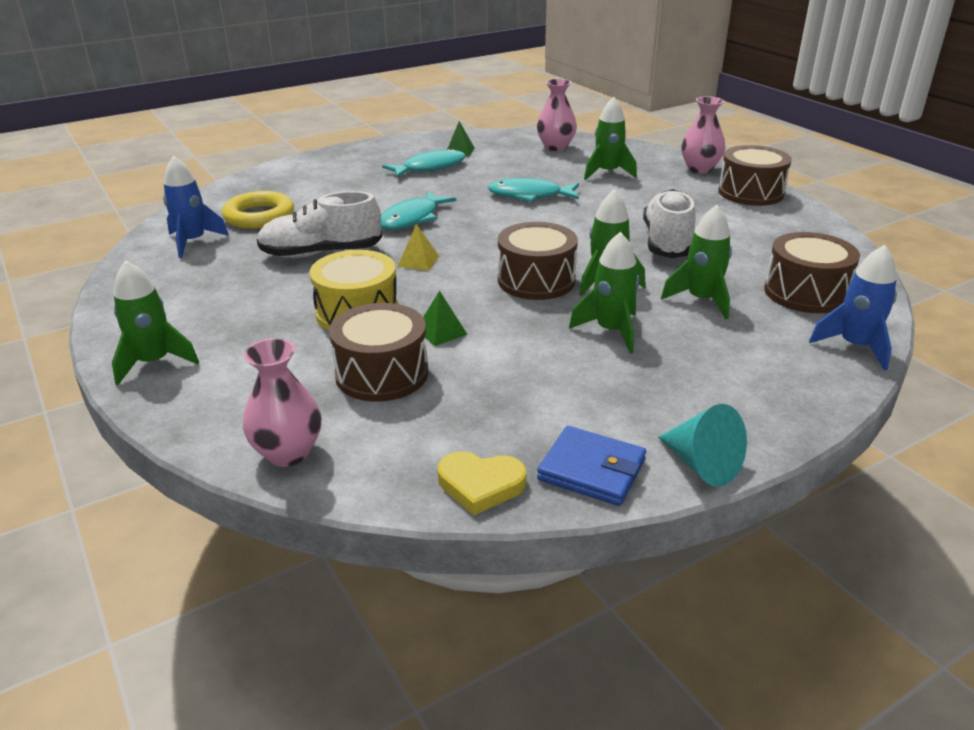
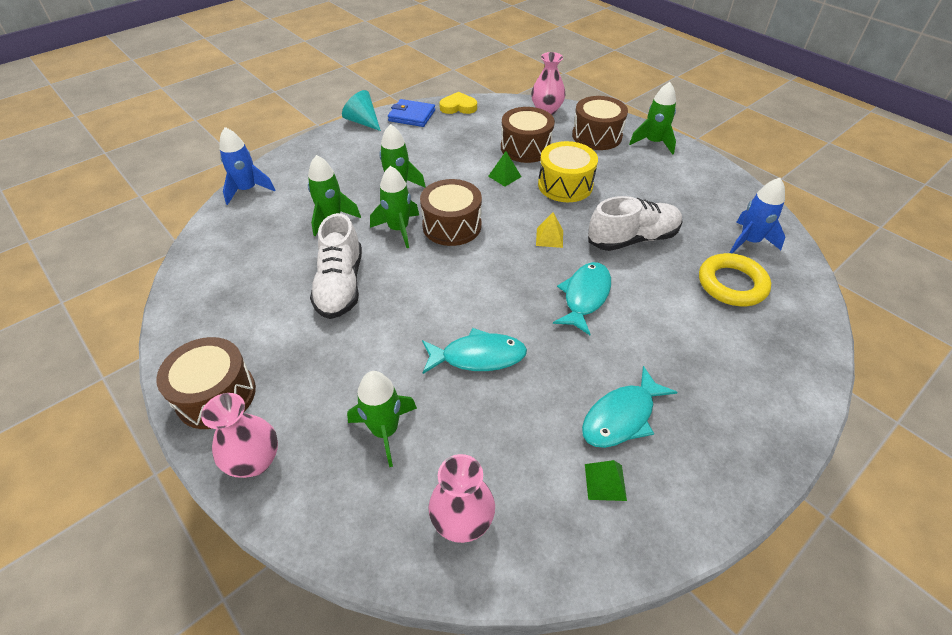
camera: 170 degrees right, 15 degrees up
(805, 293) = (251, 233): brown drum -> brown drum (597, 136)

